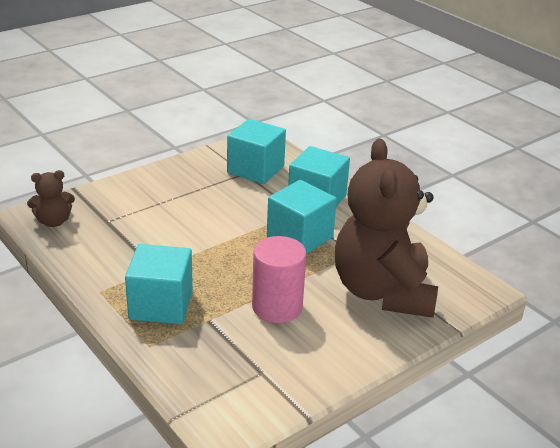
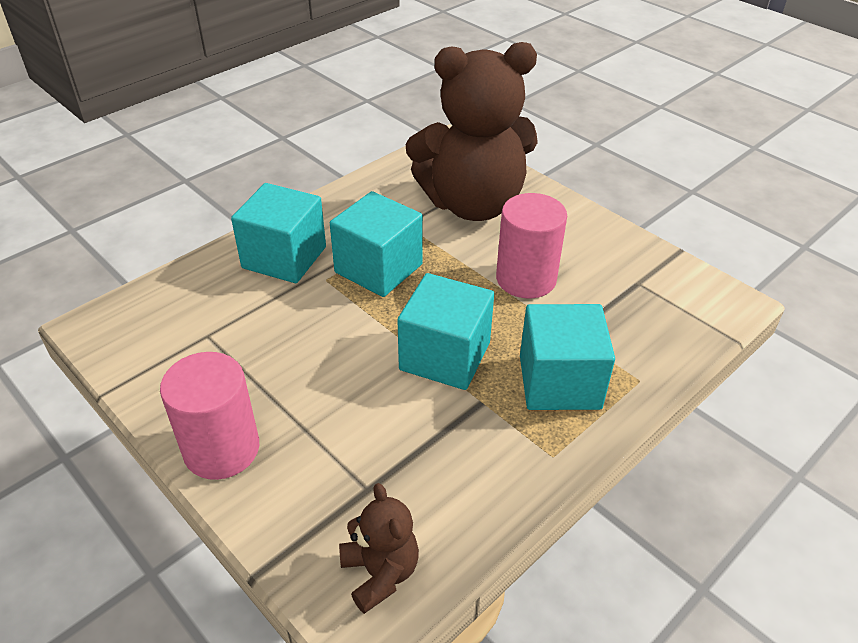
camera: 95 degrees left, 10 degrees up
(154, 178) = (221, 449): none -> pink cylinder
(255, 169) = (197, 323): turquoise cube -> turquoise cube (445, 356)

